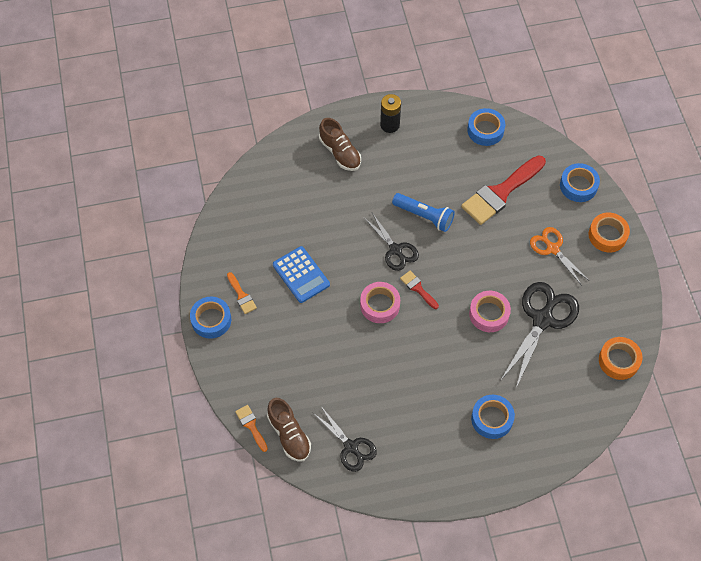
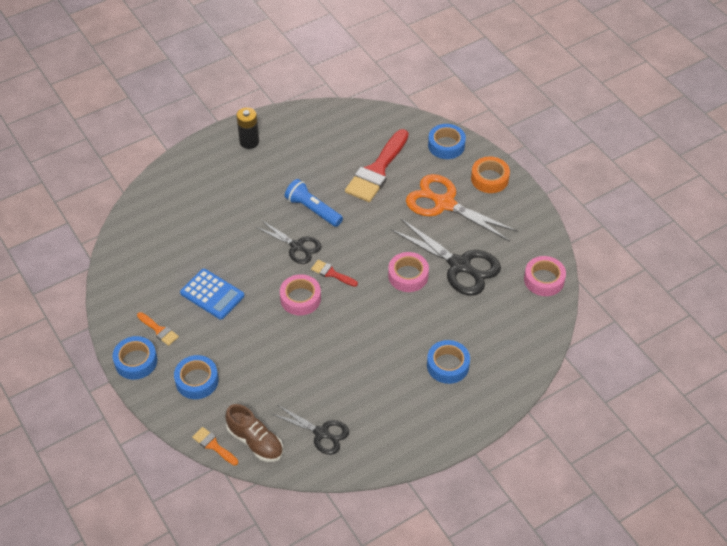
camera: 20 degrees left, 10 degrees down
(340, 153) = (210, 178): brown shoe -> none
(424, 216) = (313, 210): blue flashlight -> blue flashlight turned 150 degrees counterclockwise
(485, 130) = (342, 122): blue tape -> blue tape (197, 381)
(542, 319) = (460, 265): black scissors -> black scissors turned 120 degrees clockwise
(552, 248) = (444, 204): orange scissors -> orange scissors, size x1.63
(619, 361) = (544, 280): orange tape -> pink tape

